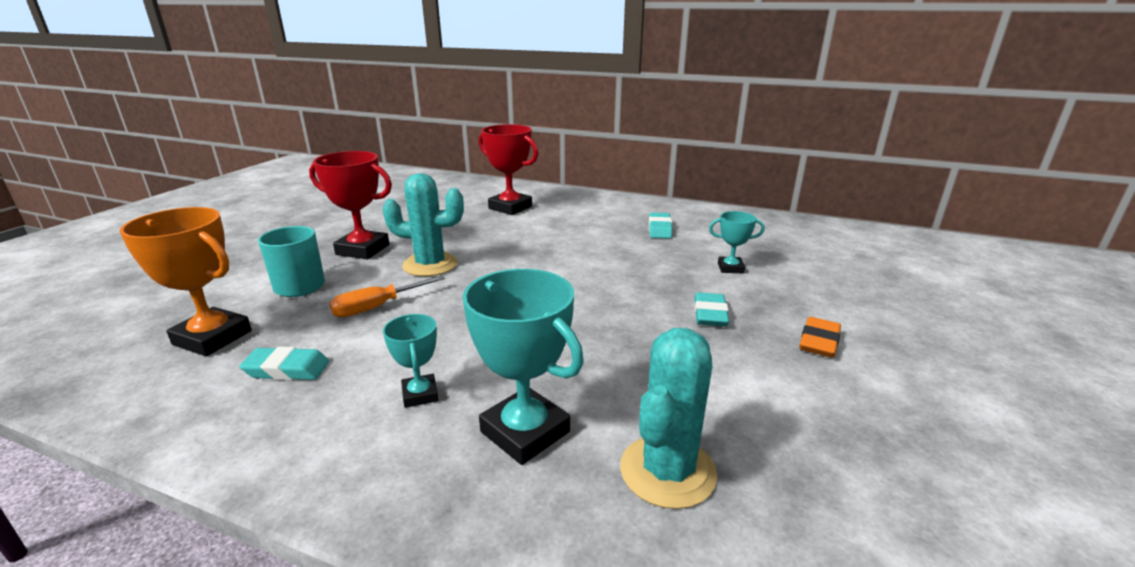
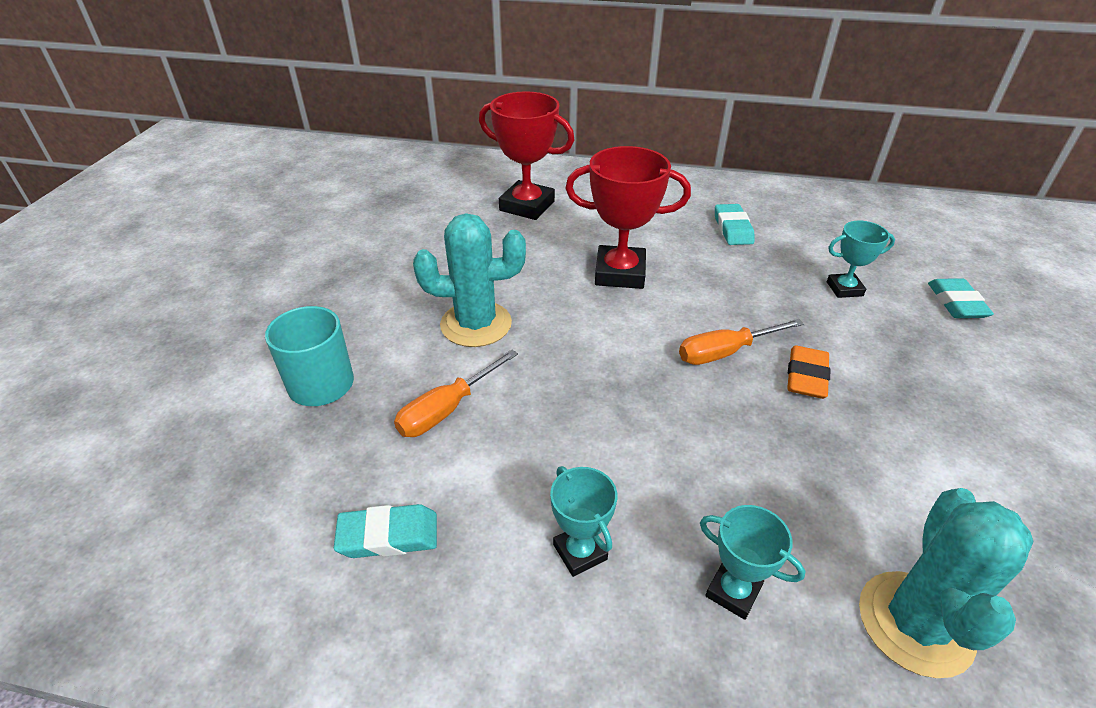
camera: 10 degrees left, 15 degrees up
(213, 338) = (254, 494): orange trophy -> none
(363, 250) = (370, 306): red trophy -> red trophy (620, 273)
(525, 432) = (733, 591): turquoise trophy -> turquoise trophy, size x0.55
(609, 295) = (725, 352): none -> orange screwdriver
(710, 314) = (854, 370): turquoise eraser -> turquoise eraser (956, 303)
(818, 342) = (990, 399): orange eraser -> orange eraser (806, 376)

